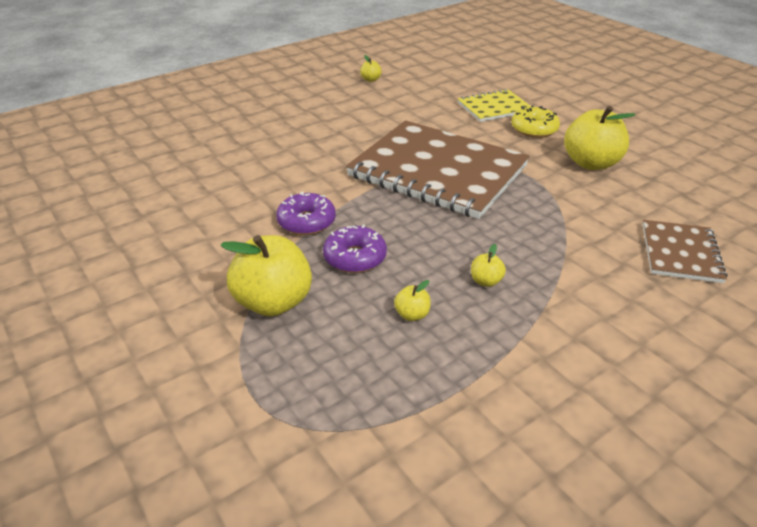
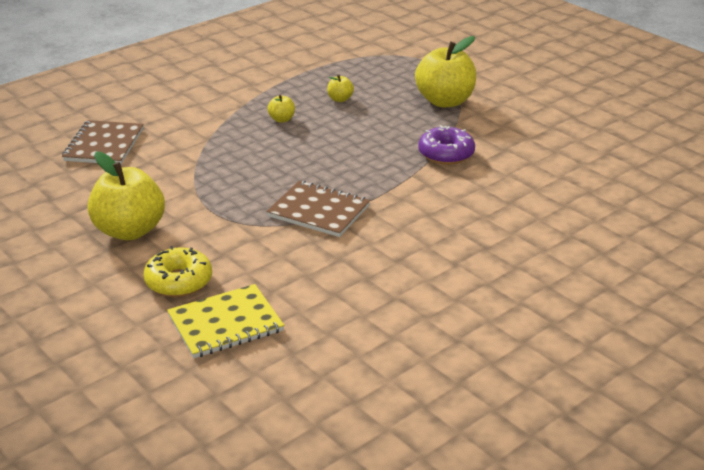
camera: 175 degrees right, 5 degrees down
(355, 257) = (391, 129): purple donut -> none
(370, 79) = (441, 387): yellow apple -> none
(437, 171) = (318, 211): brown notebook -> brown notebook, size x0.48

